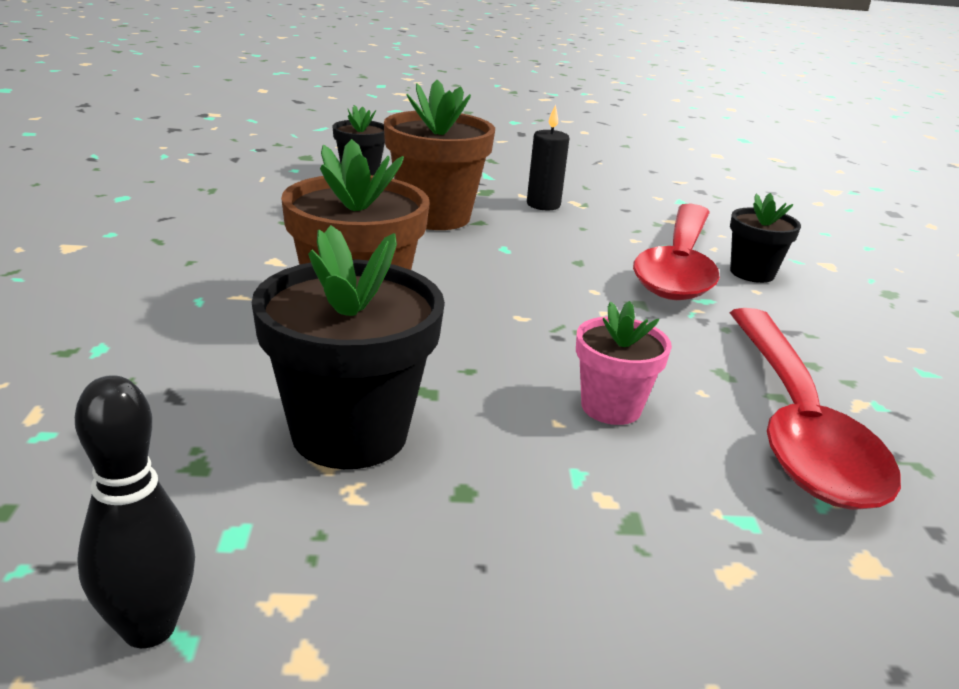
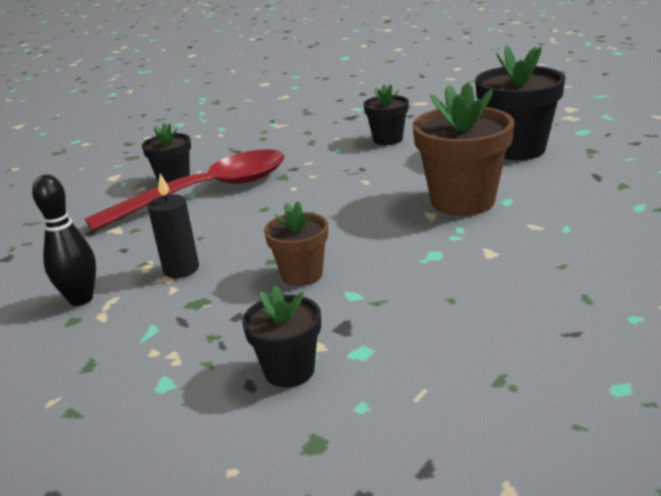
camera: 135 degrees left, 0 degrees up
(149, 628) = (617, 119): black bowling pin -> black bowling pin (81, 299)
(435, 217) = (302, 274): brown flower pot -> brown flower pot, size x0.57
(611, 407) = (388, 139): pink flower pot -> black flower pot
(796, 425) = (322, 123): red spoon -> none

